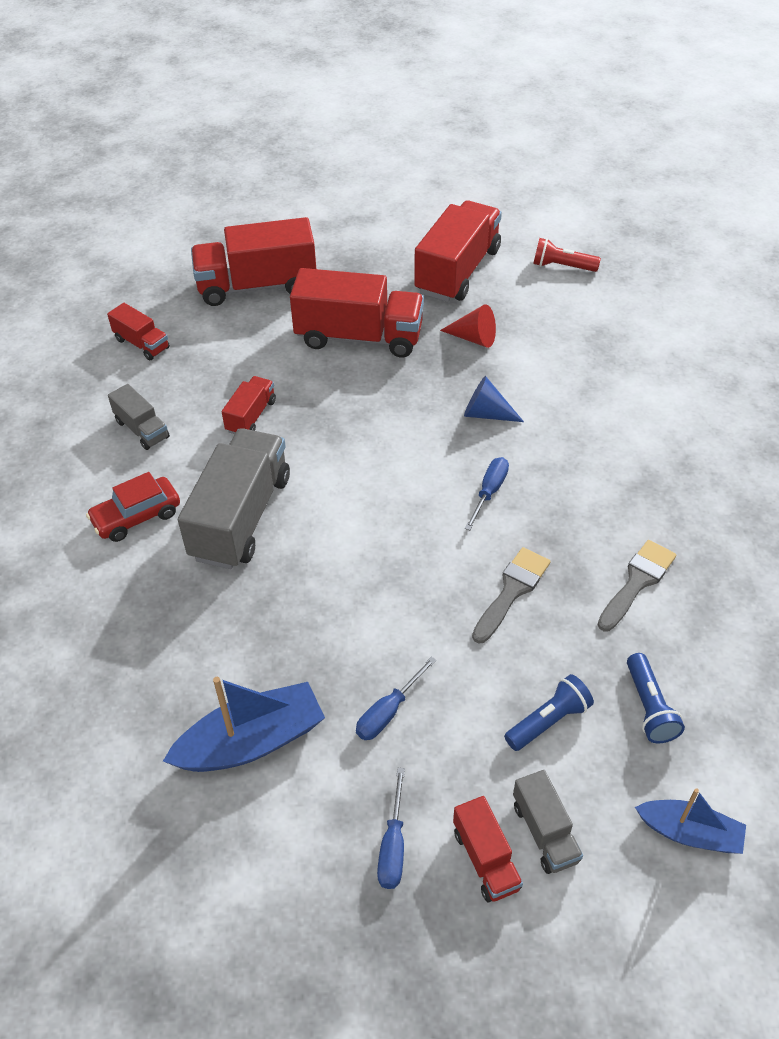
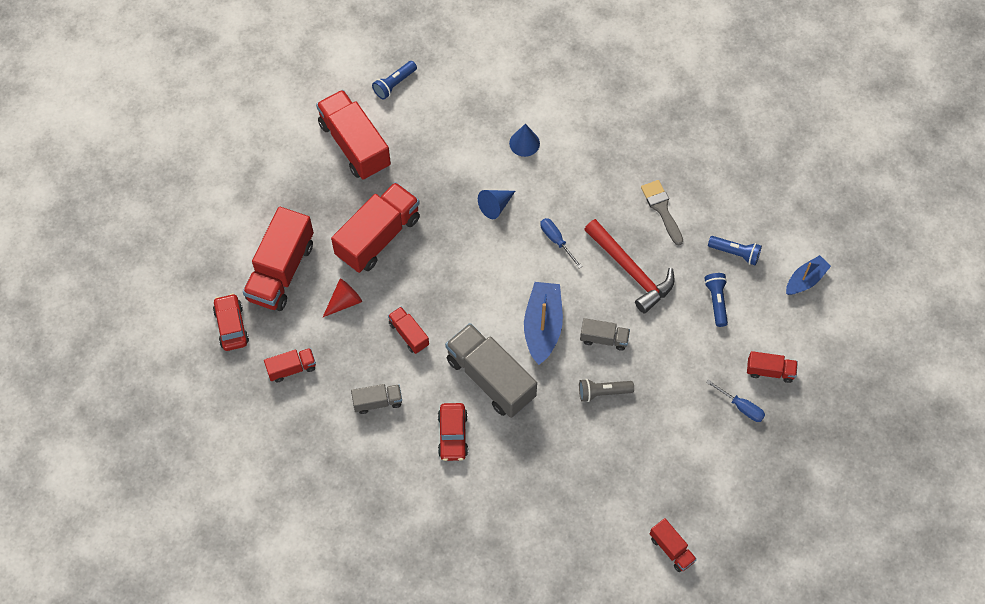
camera: 60 degrees left, 15 degrees up
(85, 863) = (671, 549): none -> red truck
(165, 280) = (231, 326): none -> red car
(251, 742) = (647, 442): blue boat -> blue boat (542, 326)
(299, 647) = (603, 392): none -> grey flashlight
(388, 712) = (668, 370): blue screwdriver -> none
(473, 338) = (425, 174): red cone -> red cone (344, 302)
(512, 591) = (630, 270): grey brush -> red hammer
(545, 832) = (771, 339): grey truck -> grey truck (604, 339)
(562, 266) = (394, 84): red flashlight -> blue flashlight
(596, 401) = (524, 143): none -> blue cone

